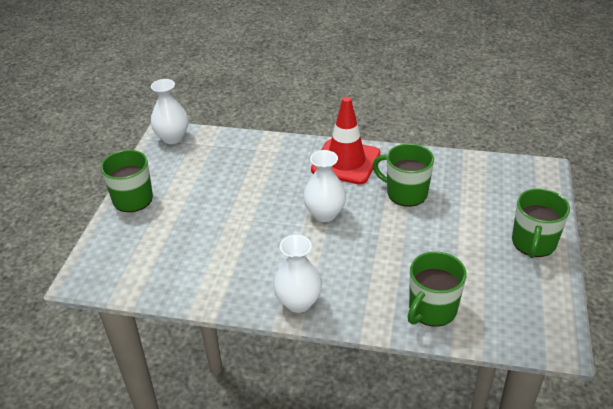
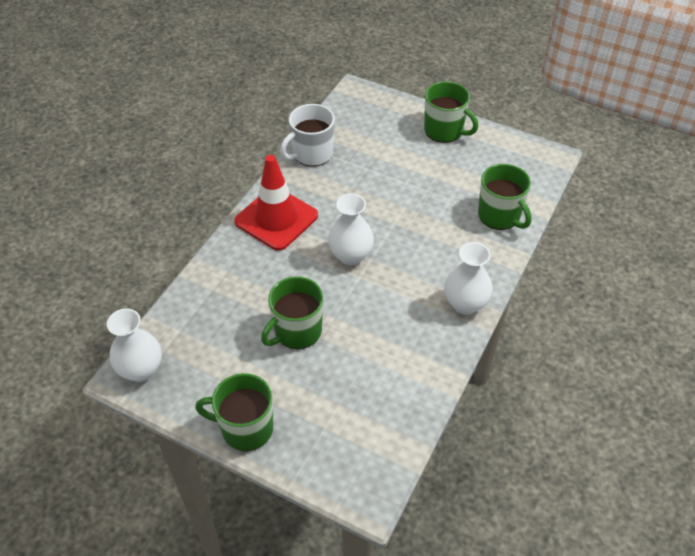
camera: 75 degrees left, 10 degrees up
(405, 193) = (346, 188): green mug -> green mug (297, 331)
(436, 162) = (312, 154): none -> white mug

